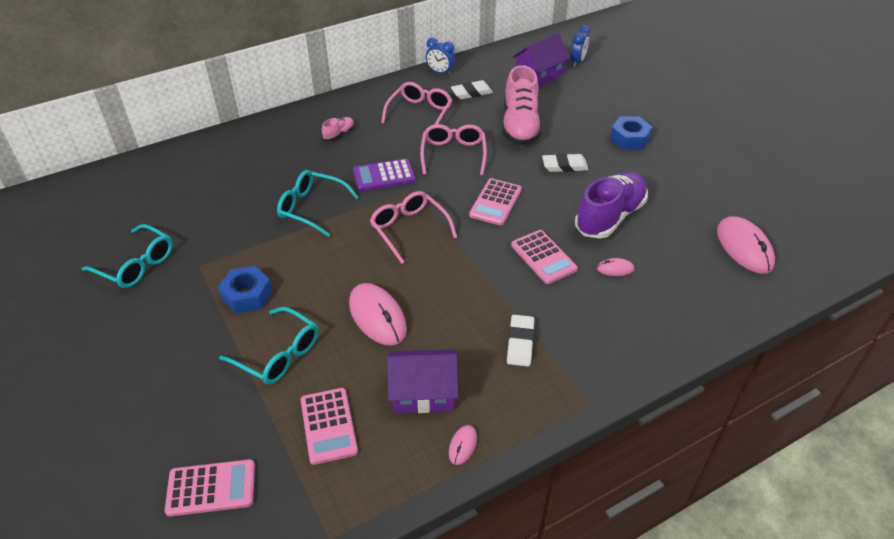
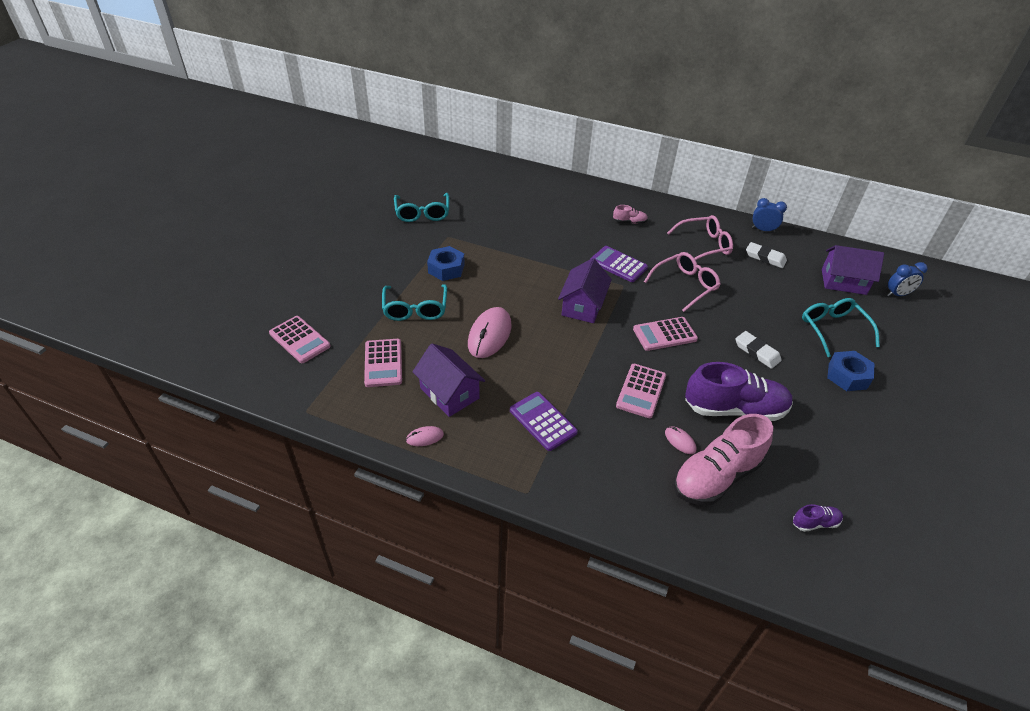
camera: 50 degrees right, 0 degrees up
(312, 208) = (547, 251): turquoise glasses -> turquoise glasses (833, 330)
(329, 426) = (383, 363): pink calculator -> pink calculator turned 45 degrees counterclockwise
(409, 230) = (582, 306): pink glasses -> purple house
(440, 72) = (763, 230): blue clock -> blue clock turned 120 degrees clockwise
(520, 126) = (766, 303): pink shoe -> pink shoe (716, 476)
(520, 343) = (542, 421): white eraser -> purple calculator
(744, 247) = (815, 523): pink mouse -> purple shoe

